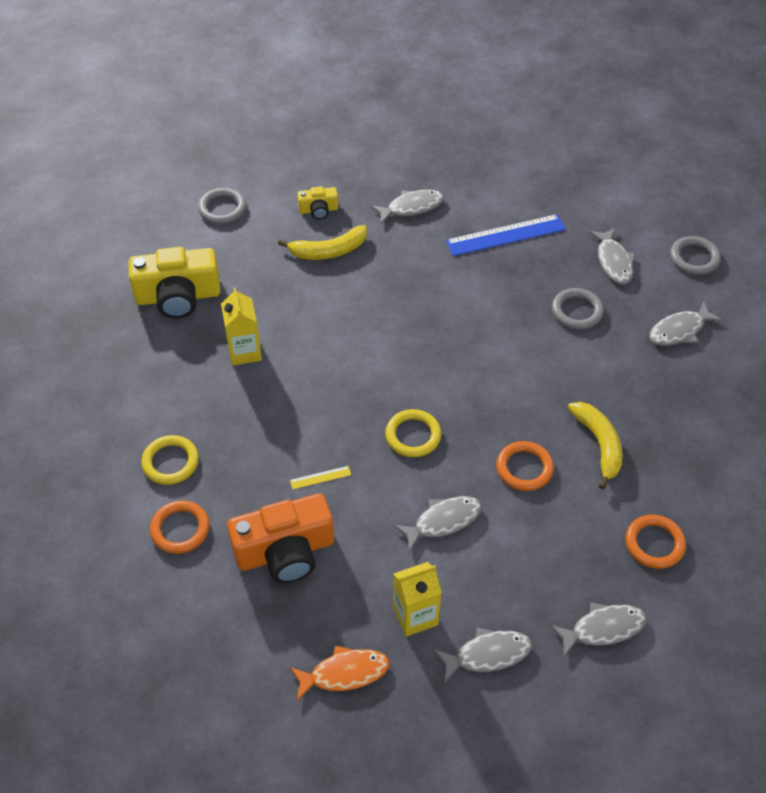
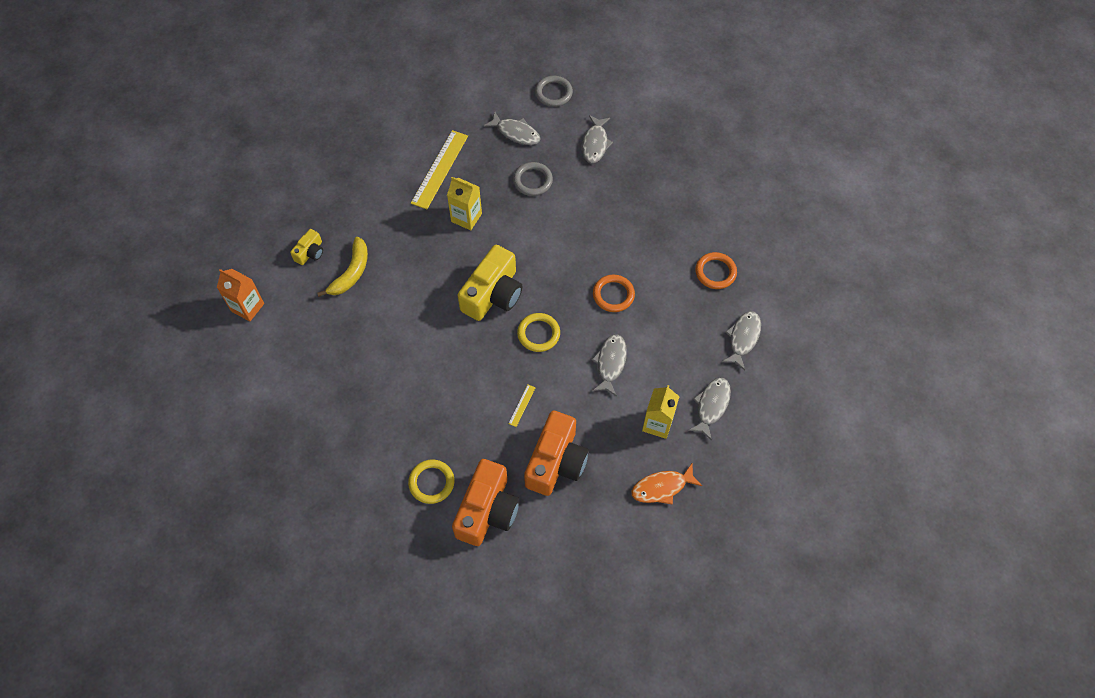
camera: 50 degrees left, 10 degrees up
(178, 296) = (299, 387): yellow camera -> yellow camera (493, 294)
(180, 529) = (487, 510): orange ring -> orange camera
(222, 208) = (247, 307): grey ring -> orange carton
(244, 351) = (385, 380): yellow carton -> yellow carton (466, 217)
(344, 673) = (662, 487): orange fish -> orange fish turned 135 degrees counterclockwise
(411, 207) = (364, 200): grey fish -> none
(505, 235) = (439, 169): blue ruler -> yellow ruler
(599, 444) = (632, 246): yellow banana -> none

